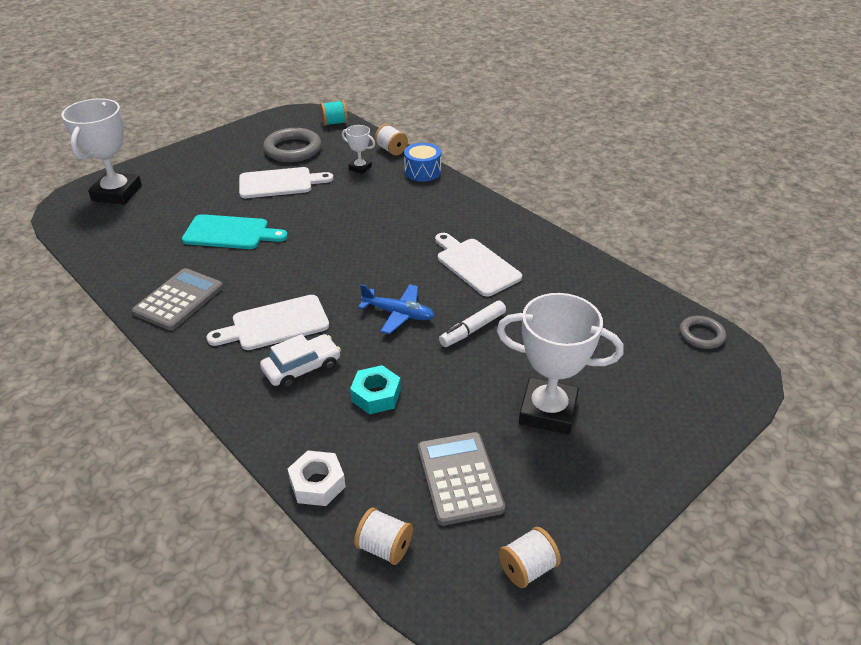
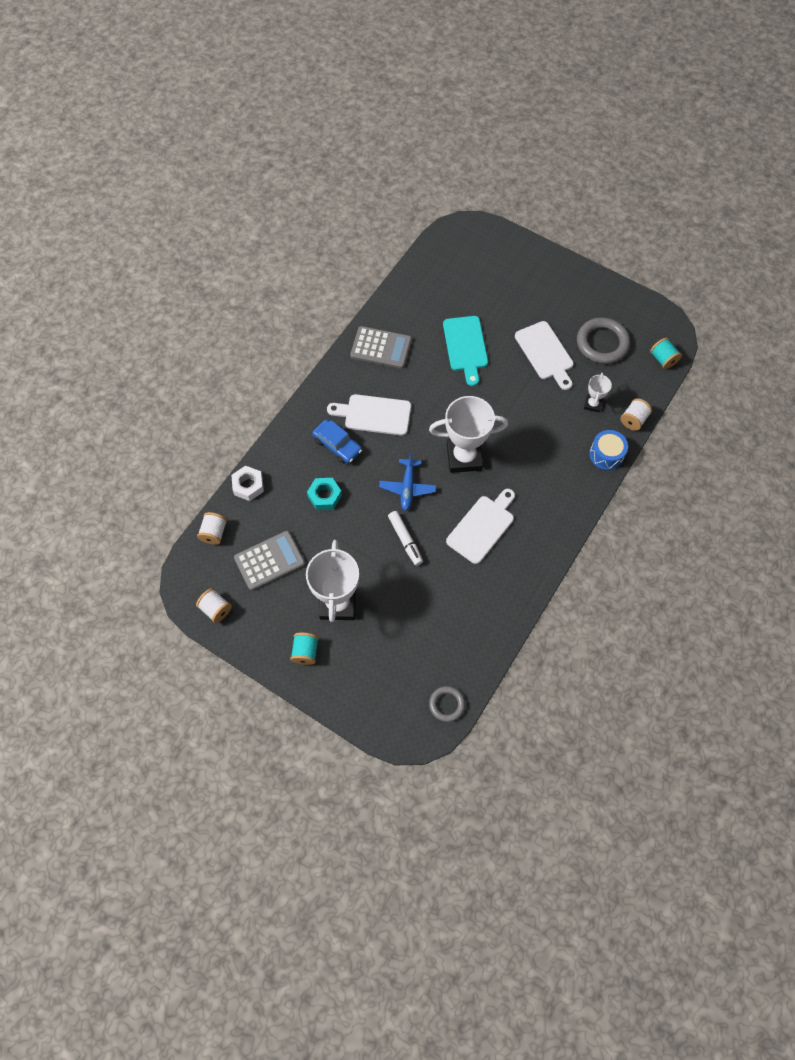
camera: 75 degrees right, 25 degrees up
(117, 193) = (489, 251): white trophy -> white trophy (464, 457)
(275, 324) = (374, 414): white cutting board -> white cutting board turned 45 degrees counterclockwise
(302, 368) = (337, 445): white car -> blue car
(472, 329) = (405, 540): white marker -> white marker turned 150 degrees counterclockwise
(618, 460) = (305, 652): none -> turquoise spool

